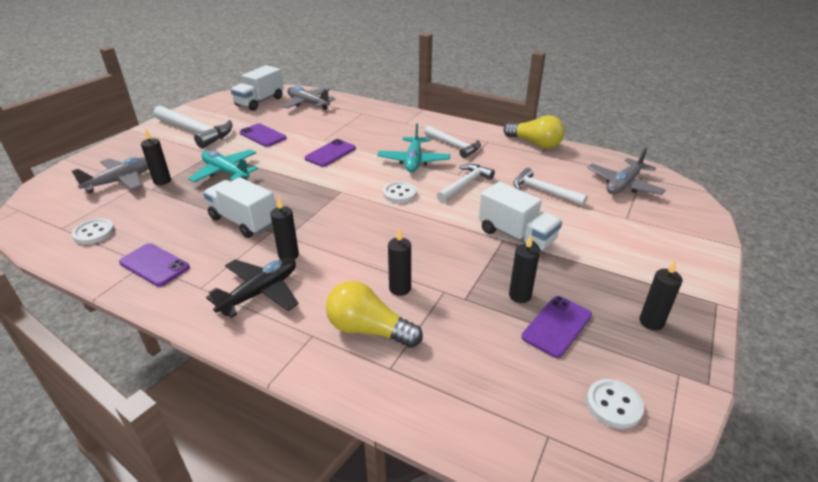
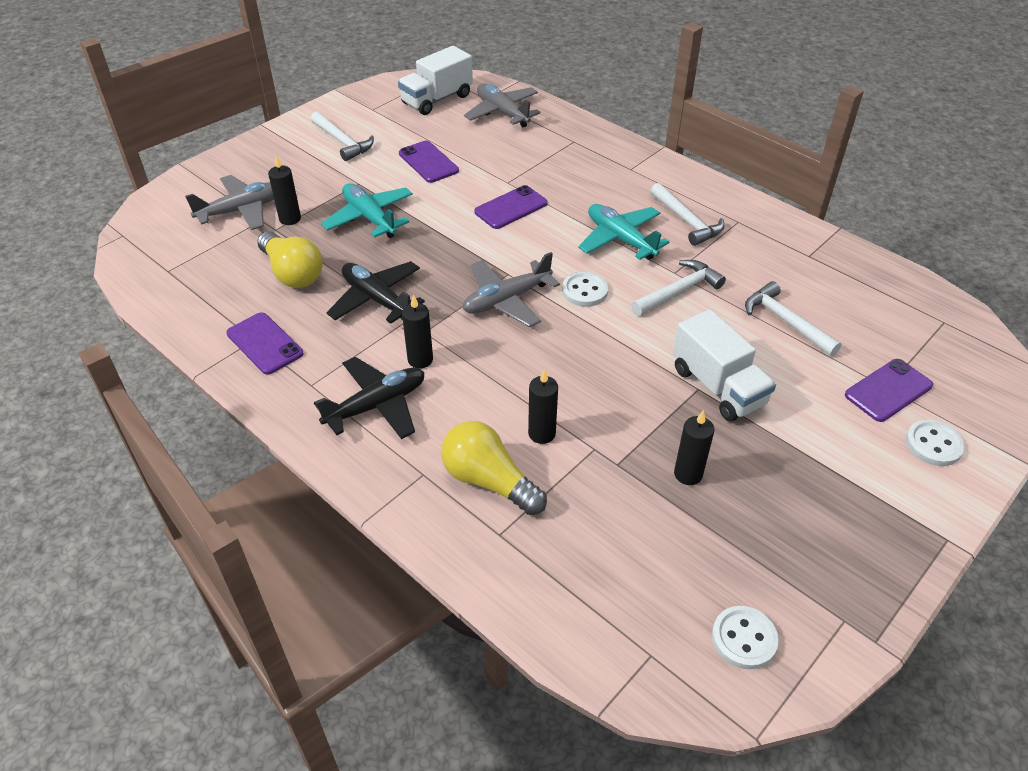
camera: 15 degrees right, 10 degrees up
(94, 233) = (203, 285): white button -> white button (933, 444)
(195, 131) = (342, 142): white hammer -> white hammer, size x0.64
(243, 221) = (377, 299): white truck -> black plane
(413, 161) = (620, 239): turquoise plane -> turquoise plane turned 120 degrees clockwise
(535, 144) = (807, 236): yellow light bulb -> yellow light bulb (292, 273)
(557, 326) = (718, 525): purple phone -> purple phone (888, 390)
(623, 185) = (909, 331): grey plane -> grey plane (507, 300)
(651, 322) = (843, 546): black candle -> none

